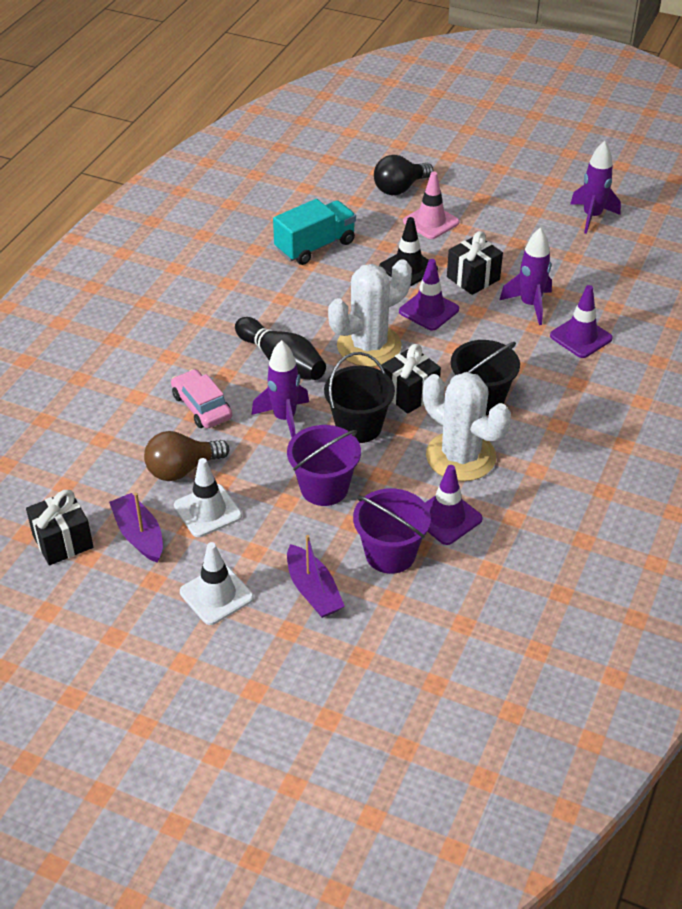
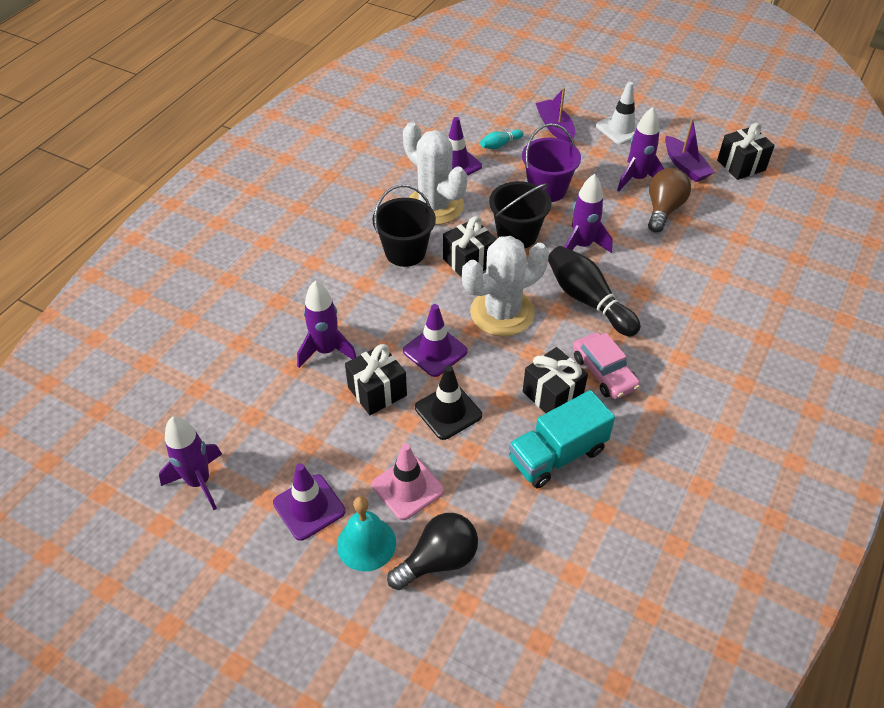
camera: 175 degrees left, 5 degrees up
(182, 469) = (663, 209): brown light bulb -> brown light bulb turned 45 degrees counterclockwise
(202, 406) = (657, 261): pink car -> pink car (604, 372)
(207, 511) = (637, 179): white traffic cone -> purple rocket
(319, 284) = (552, 394): none -> black gift
(390, 554) = (500, 145): purple bucket -> turquoise bowling pin
(453, 193) = (366, 543): none -> turquoise bell
(580, 337) = (289, 309): purple traffic cone -> purple traffic cone (309, 507)

